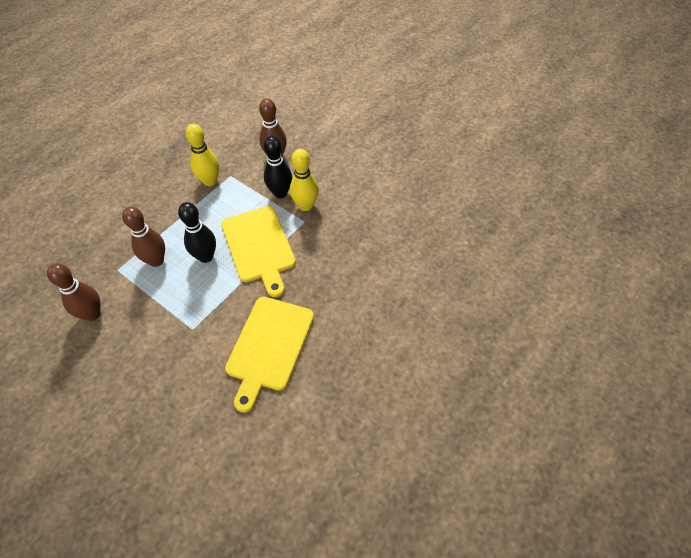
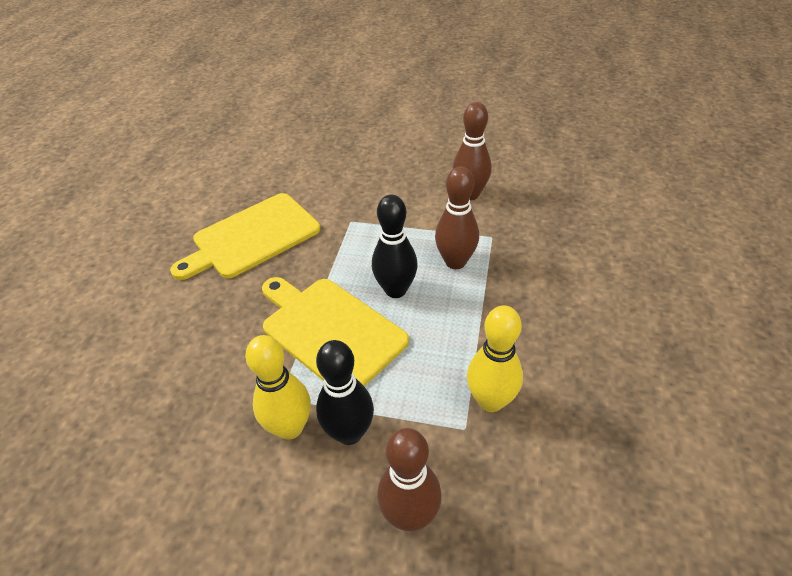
camera: 155 degrees right, 10 degrees down
(269, 346) = (252, 237): yellow cutting board -> yellow cutting board turned 120 degrees counterclockwise

